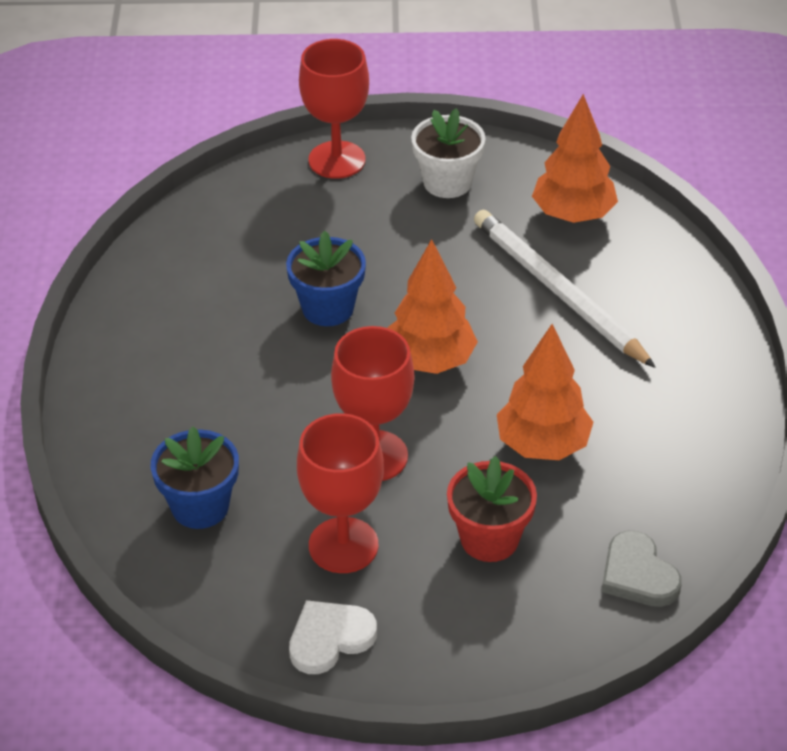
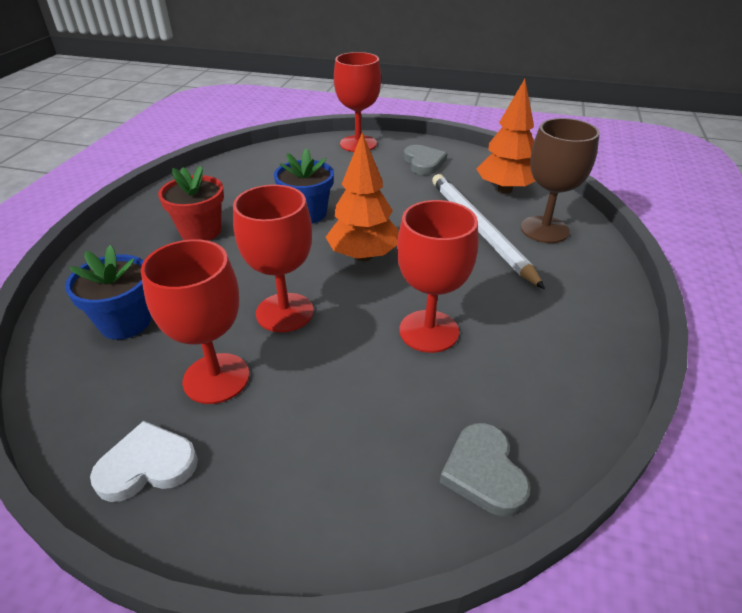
camera: 15 degrees right, 5 degrees down
(447, 182) = (423, 162): white flower pot -> grey heart
(489, 539) = (348, 401): red flower pot -> red flower pot (201, 231)
(542, 445) = (429, 331): orange tree -> red goblet
(638, 275) = (544, 229): none -> brown goblet

